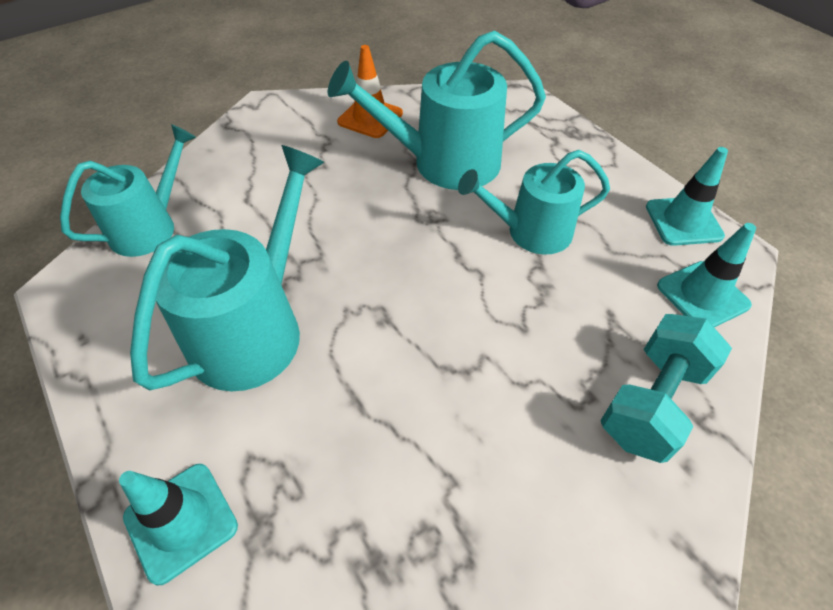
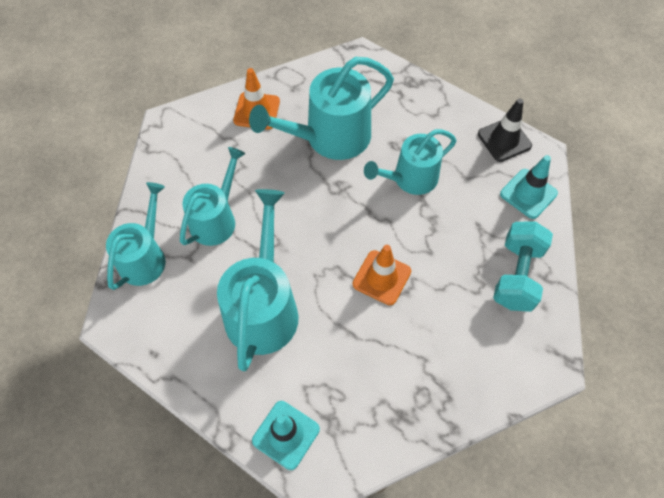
camera: 20 degrees left, 10 degrees up
(258, 210) = (216, 219): none -> turquoise watering can
(437, 341) = (381, 277): none -> orange traffic cone
(683, 221) = (504, 140): turquoise traffic cone -> black traffic cone

